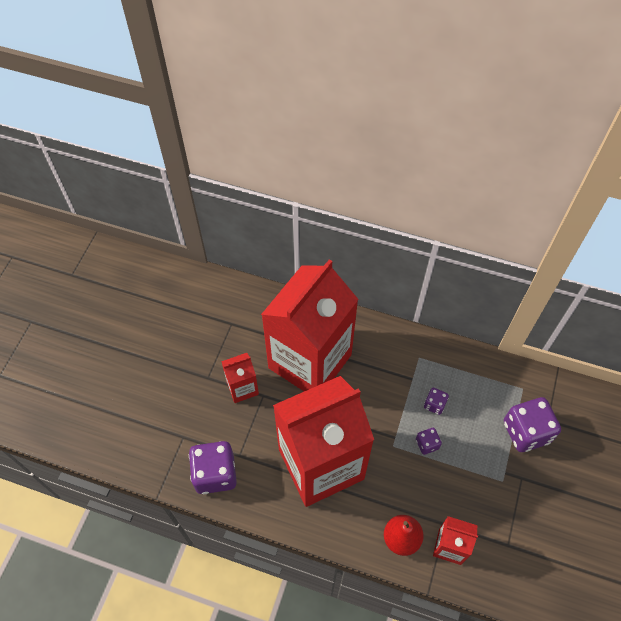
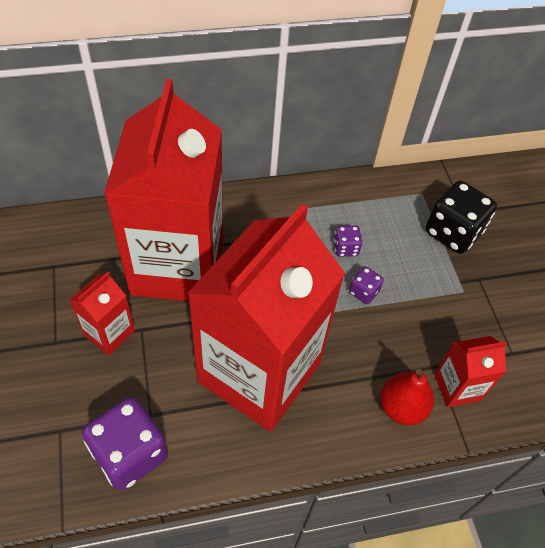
camera: 35 degrees left, 5 degrees down
(526, 432) = (453, 232): purple dice -> black dice

